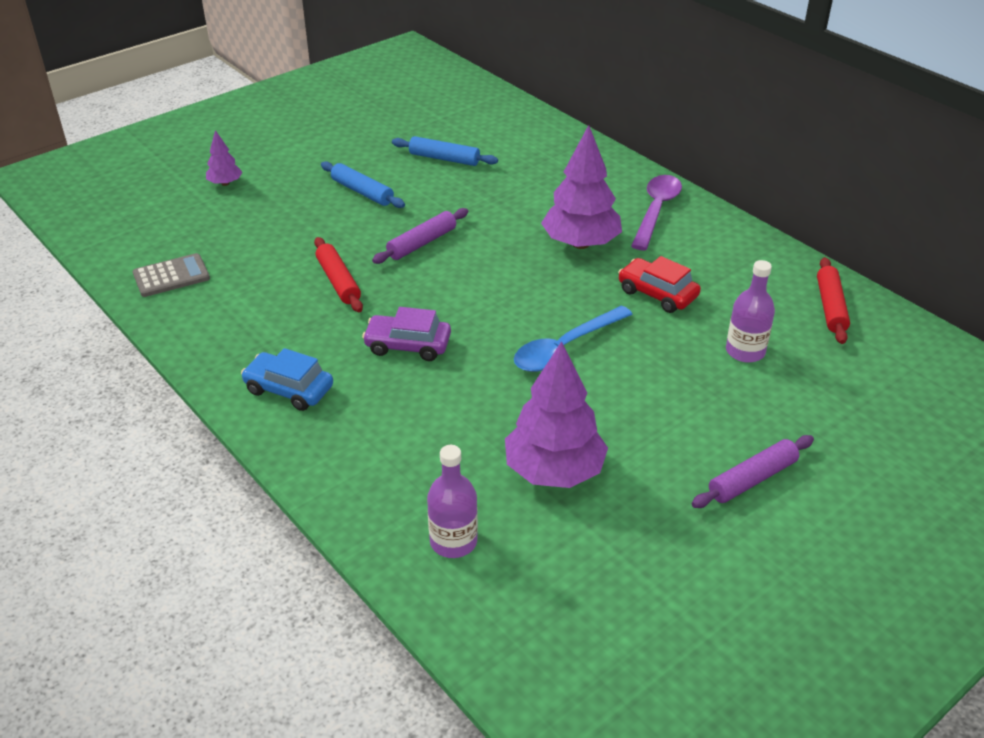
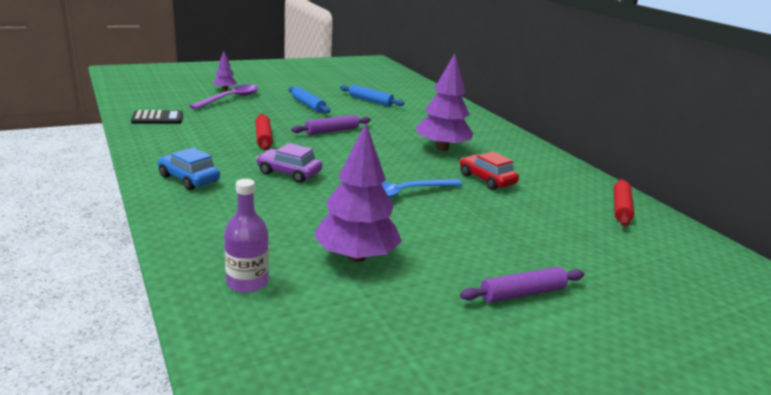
camera: 10 degrees right, 15 degrees down
(171, 276) = (157, 118): grey calculator -> black calculator
(656, 211) = (503, 143): purple spoon -> purple spoon (230, 99)
(745, 351) = (543, 219): purple bottle -> none

